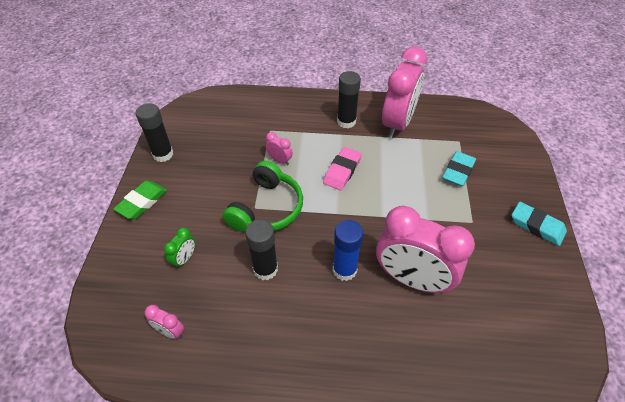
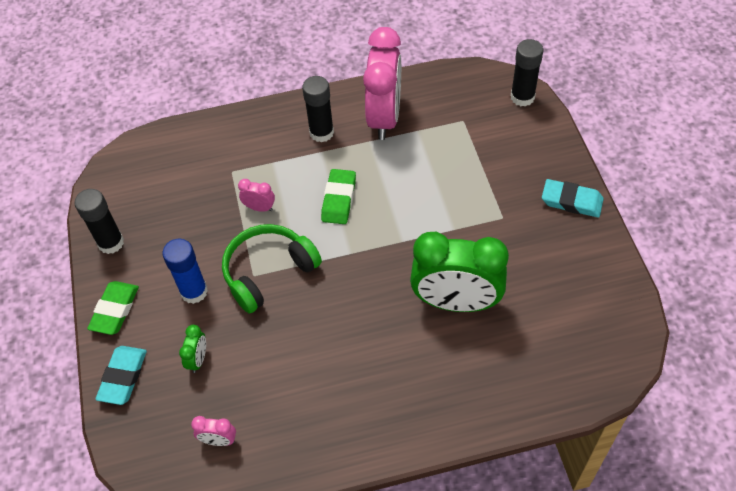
camera: 15 degrees left, 5 degrees up
(265, 269) = (294, 342): black glue stick -> black glue stick (522, 97)
(267, 208) = (268, 272): green headphones -> green headphones turned 135 degrees counterclockwise
(342, 171) = (339, 199): pink eraser -> green eraser
(344, 270) = (381, 315): blue glue stick -> blue glue stick (194, 291)
(412, 279) = (456, 302): pink clock -> green clock
(458, 171) = (471, 160): turquoise eraser -> turquoise eraser (123, 377)

